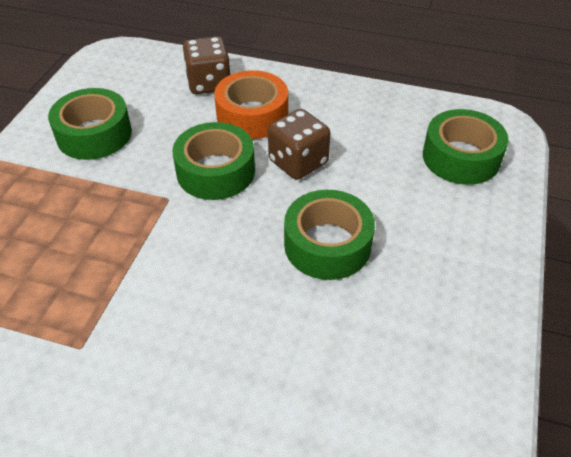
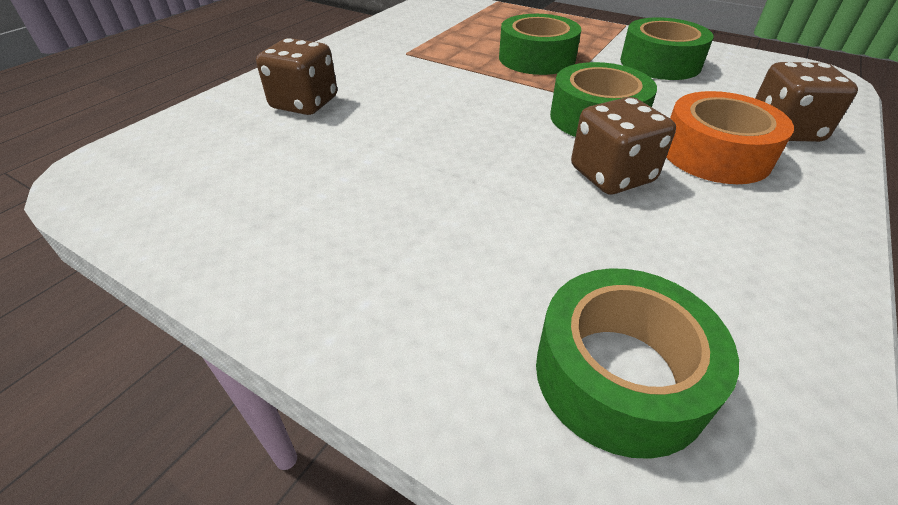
camera: 105 degrees right, 5 degrees down
(244, 405) = (304, 103): none -> brown dice
(327, 245) = (455, 172): green tape -> green tape (536, 58)

